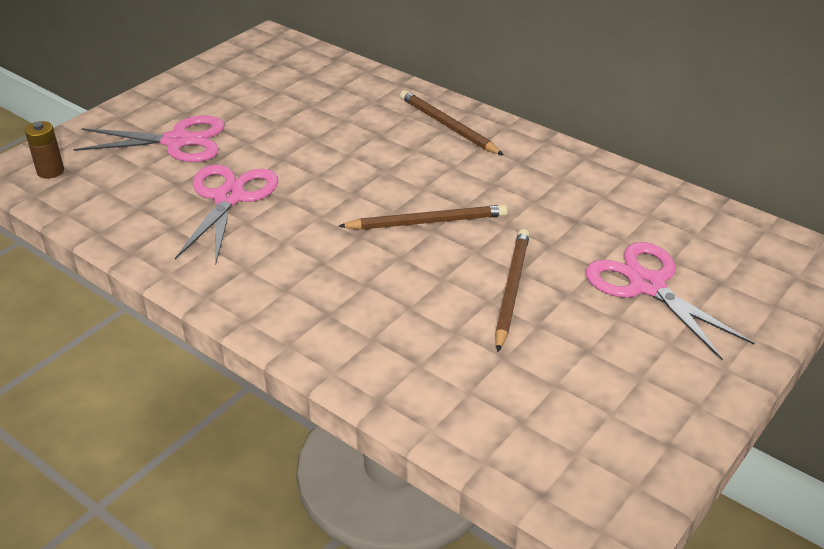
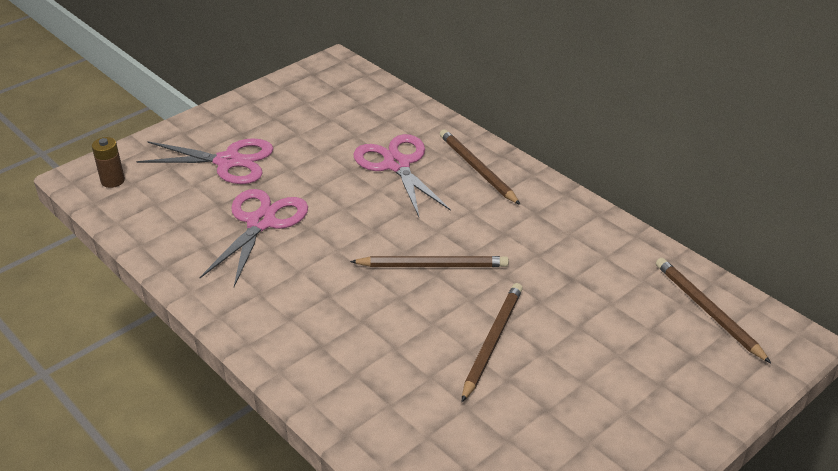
camera: 10 degrees right, 0 degrees up
(647, 285) = (621, 352): pink scissors -> pink scissors (397, 165)
(722, 237) = (707, 311): none -> brown pencil

